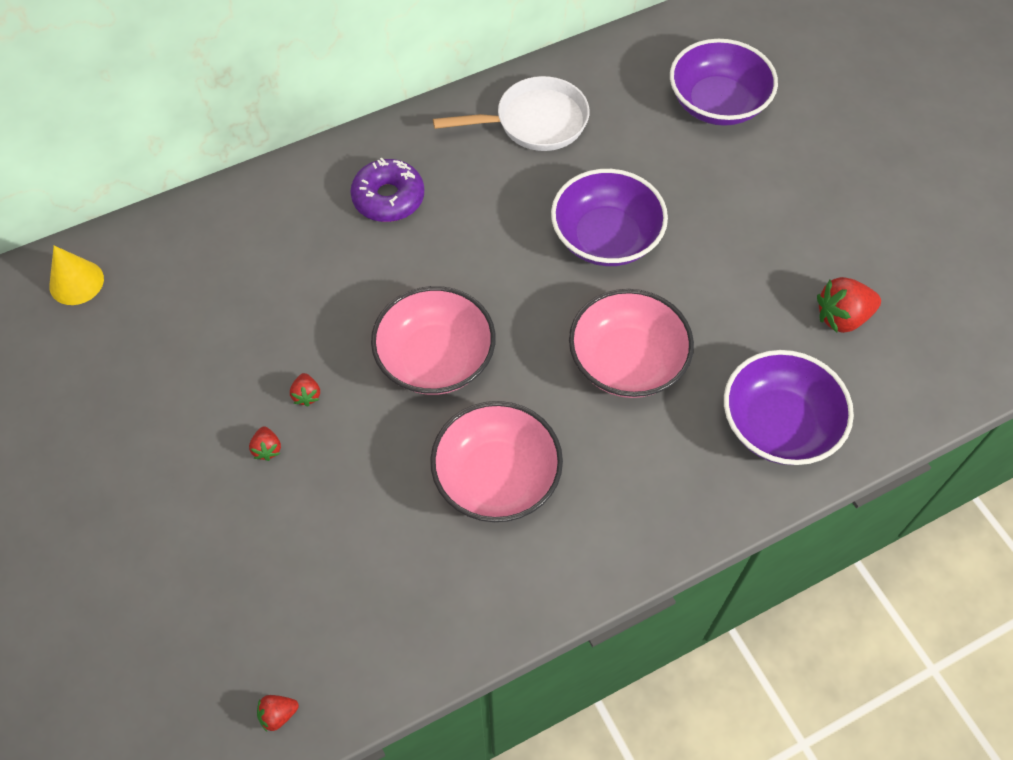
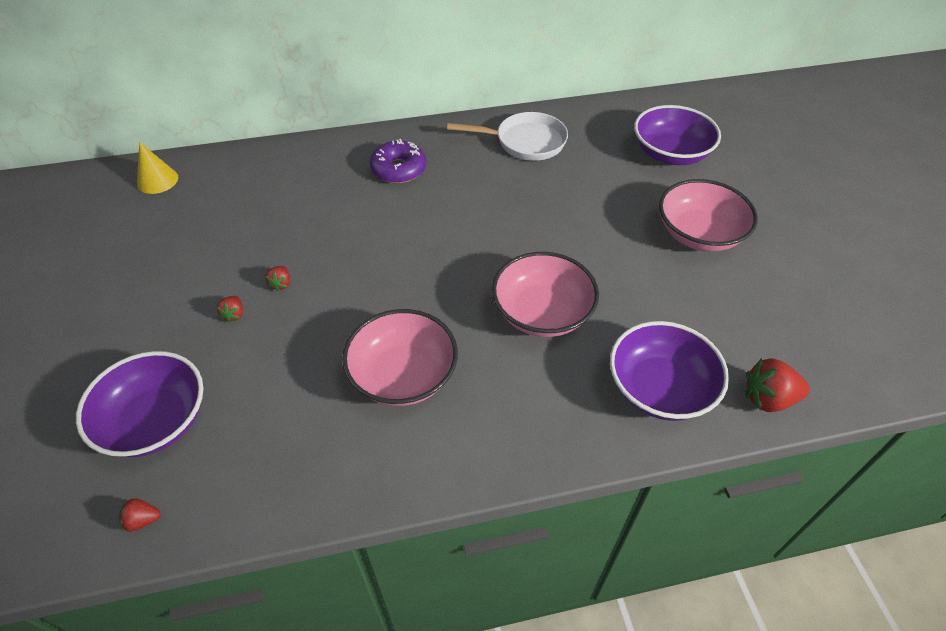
camera: 15 degrees right, 10 degrees down
(435, 359) = (389, 279): pink bowl -> pink bowl (699, 234)
(606, 238) = (554, 224): purple bowl -> purple bowl (155, 421)
(842, 317) = (738, 317): red strawberry -> red strawberry (768, 398)

